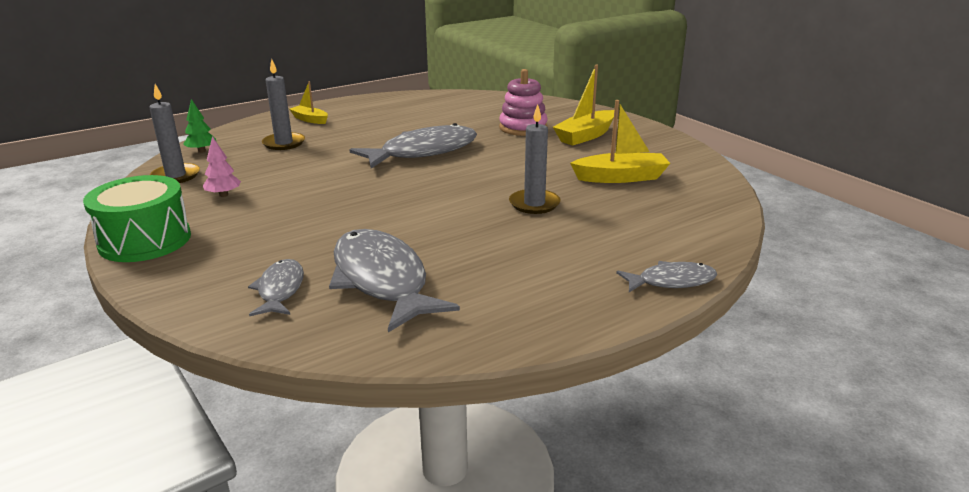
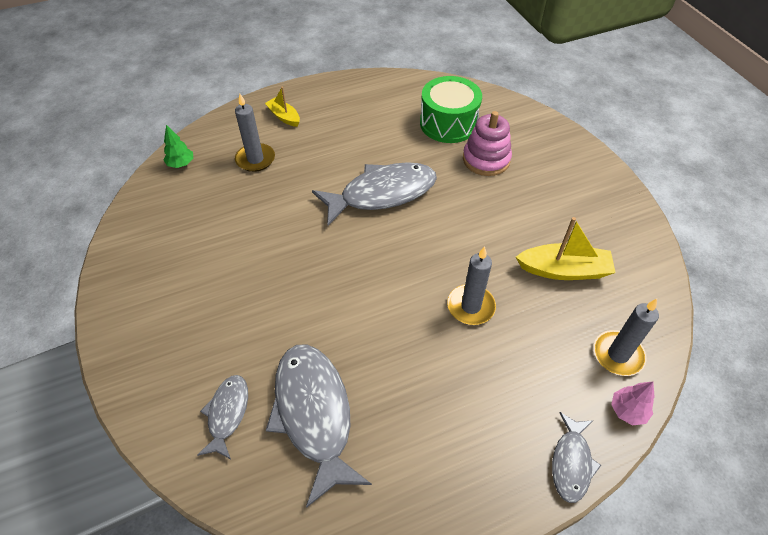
camera: 10 degrees right, 25 degrees up
(145, 240) = (123, 314): green drum -> green drum (448, 123)
(176, 176) = (155, 206): grey candle -> grey candle (618, 355)
(223, 195) = (194, 247): pink tree -> pink tree (627, 411)
(585, 136) = (545, 184): yellow boat -> none
(671, 281) = (571, 463): grey fish -> grey fish turned 105 degrees clockwise

